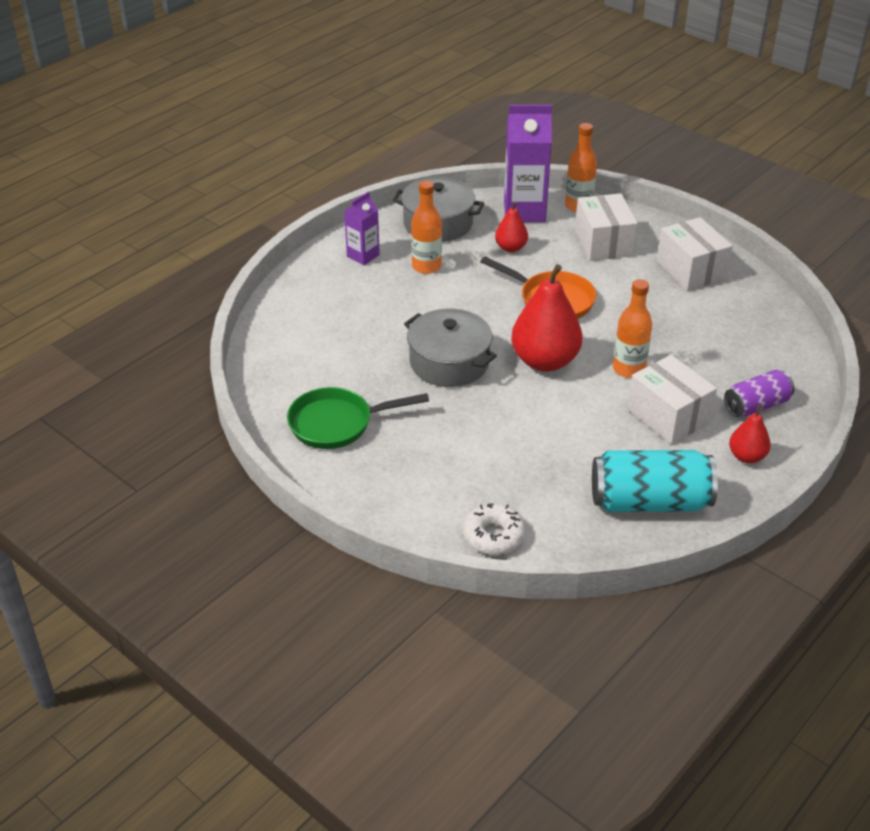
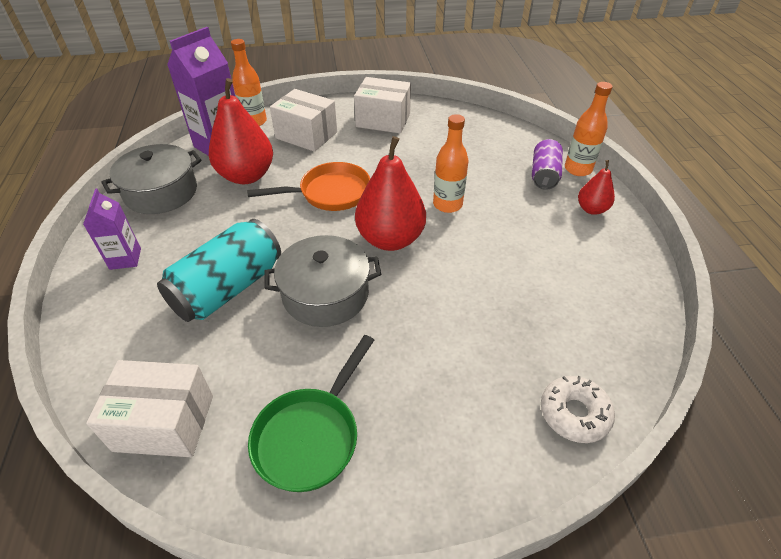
camera: 50 degrees left, 5 degrees up
(426, 266) = (197, 231): orange bottle -> orange bottle (578, 169)
(511, 248) = (246, 176): red pear -> red pear, size x1.91
(649, 501) = (602, 285): turquoise can -> turquoise can (228, 288)
(668, 416) = (516, 218): white box -> white box (164, 423)

